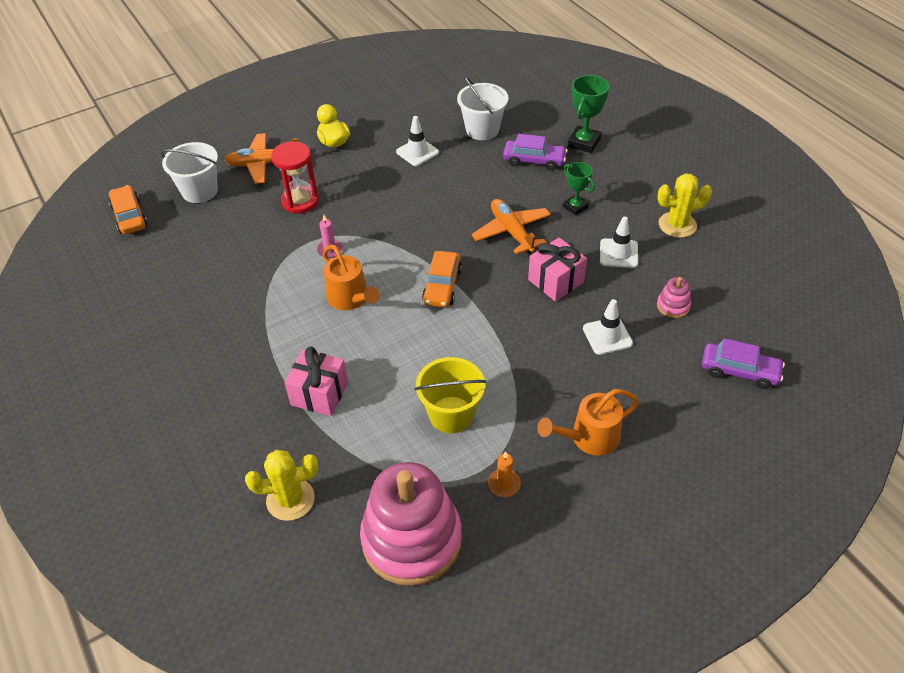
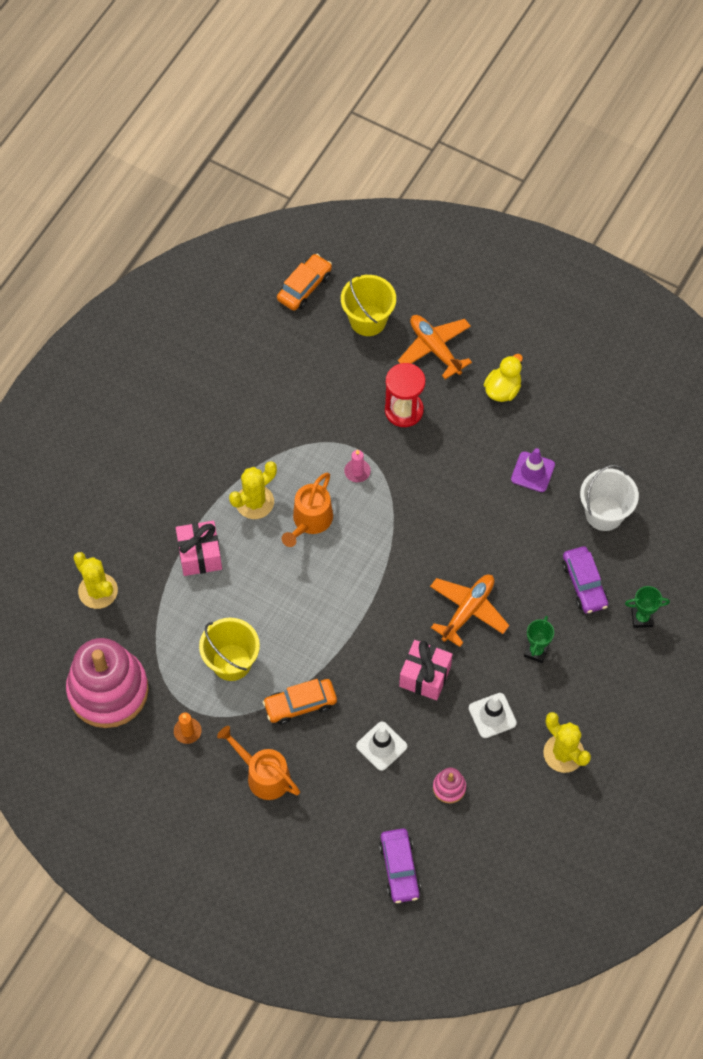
camera: 60 degrees right, 15 degrees up
(200, 191) = (368, 320): white bucket -> yellow bucket
(299, 330) = (254, 502): none -> yellow cactus
(417, 152) = (533, 472): white traffic cone -> purple traffic cone
(442, 286) = (366, 586): orange car -> orange car (300, 704)
(584, 142) = (642, 618): green trophy -> green trophy, size x0.66

